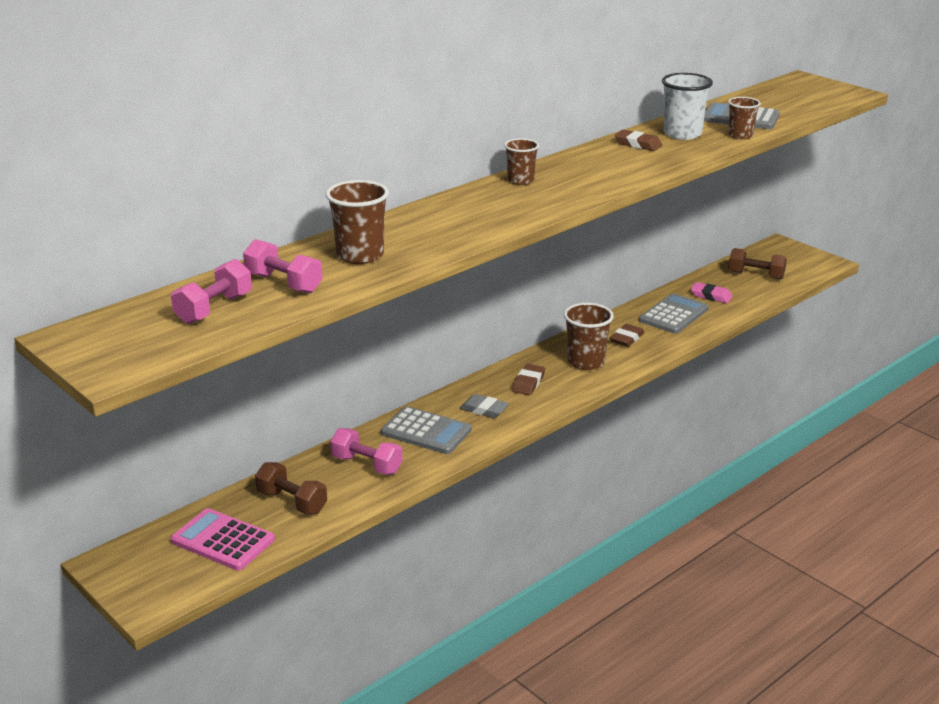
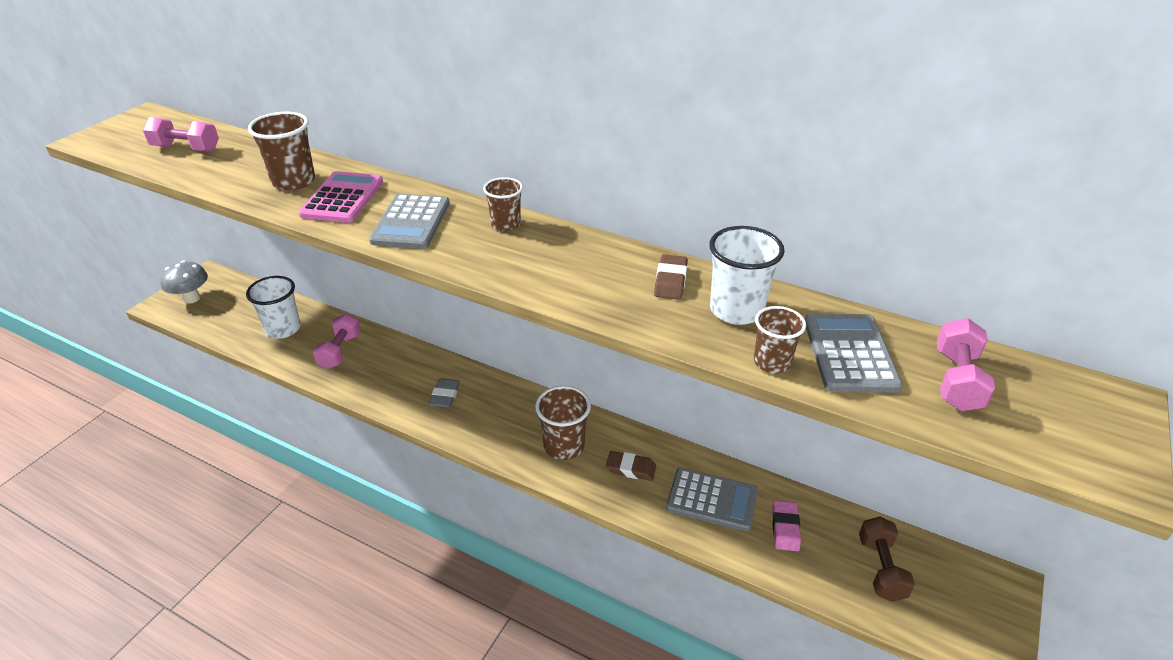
camera: 70 degrees right, 10 degrees up
(156, 576) = (191, 298): none -> grey mushroom
(223, 540) = (232, 312): pink calculator -> pink calculator (342, 198)
(284, 283) = (233, 163): pink dumbbell -> pink dumbbell (956, 380)
(292, 502) = (283, 329): brown dumbbell -> white cup
(426, 431) = (398, 370): grey calculator -> grey calculator (411, 222)
(528, 383) = (504, 413): brown eraser -> none

